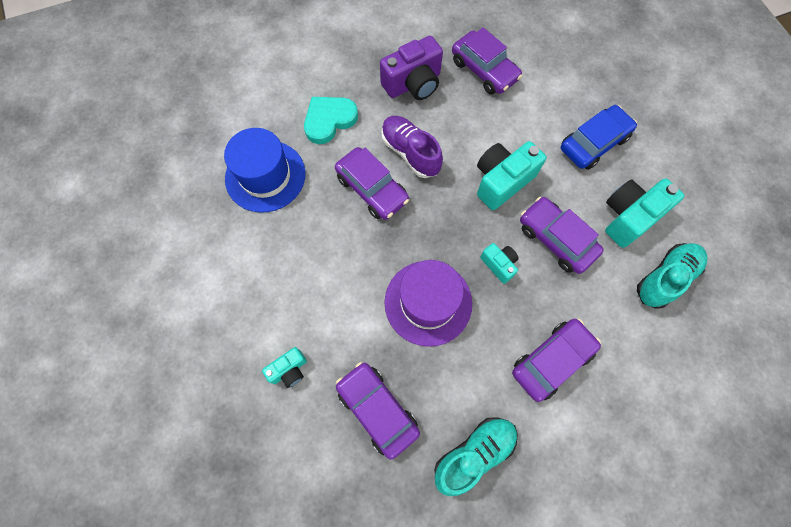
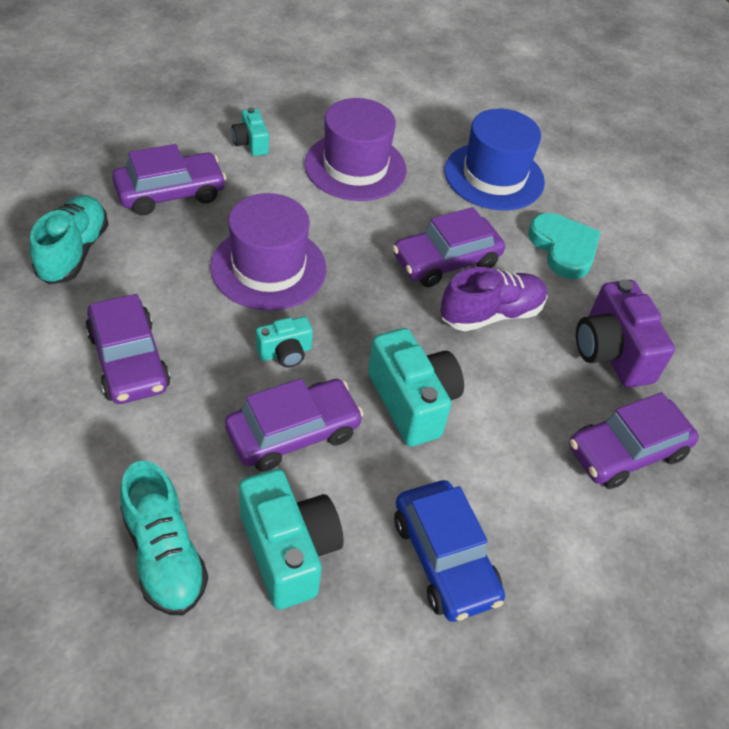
camera: 100 degrees right, 20 degrees down
(290, 277) = (355, 167): none -> purple hat
(474, 453) = (74, 252): turquoise shoe -> turquoise shoe turned 150 degrees counterclockwise

